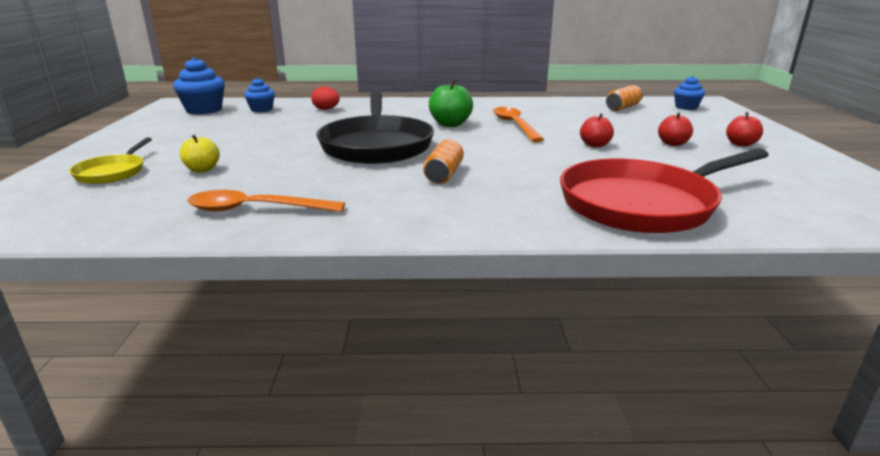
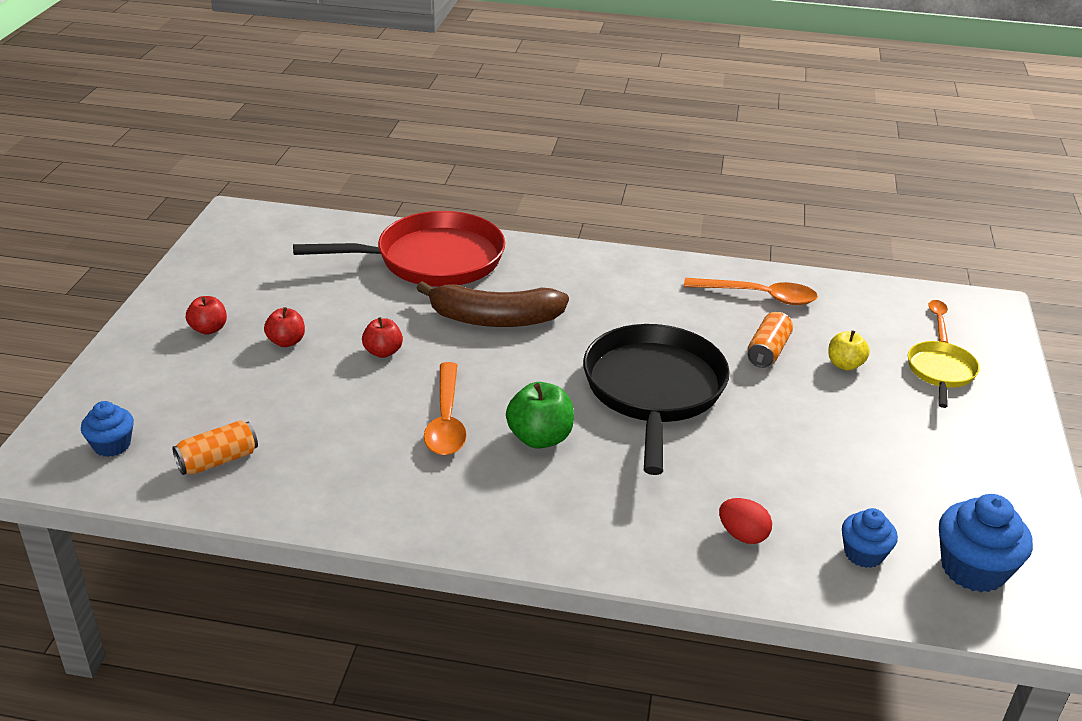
camera: 170 degrees left, 10 degrees up
(52, 209) = (938, 320): none -> orange spoon
(444, 174) = (586, 322): orange can -> orange can (768, 351)
(528, 168) = (494, 319): none -> brown banana

